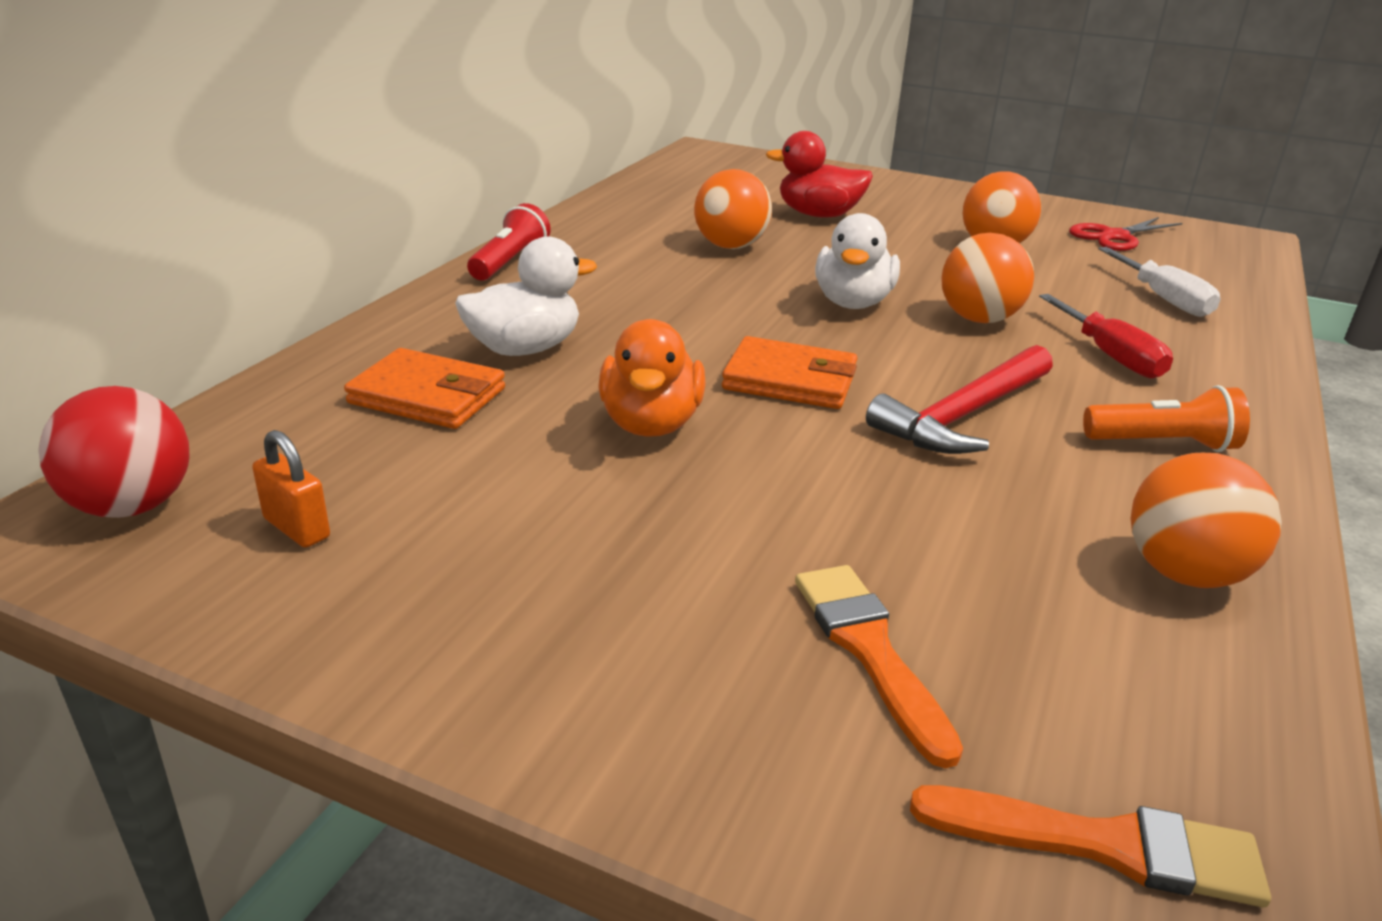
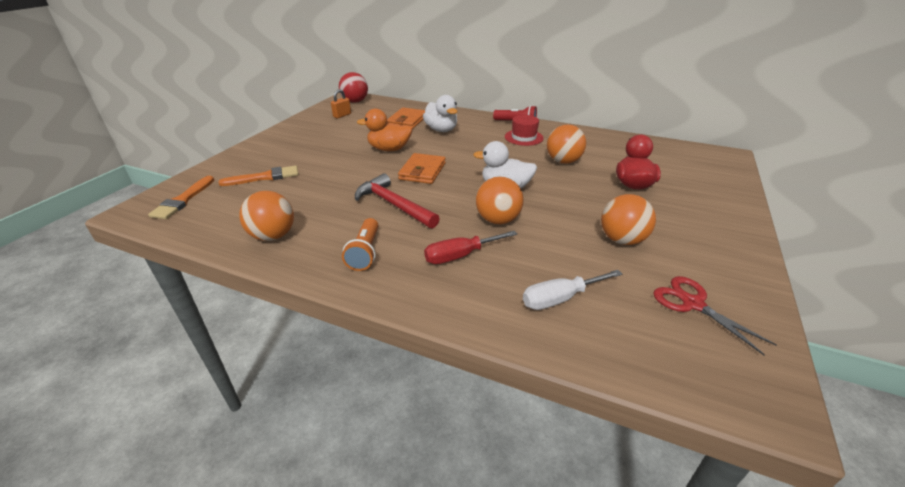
camera: 90 degrees right, 5 degrees up
(603, 264) = (523, 137): none -> red hat

